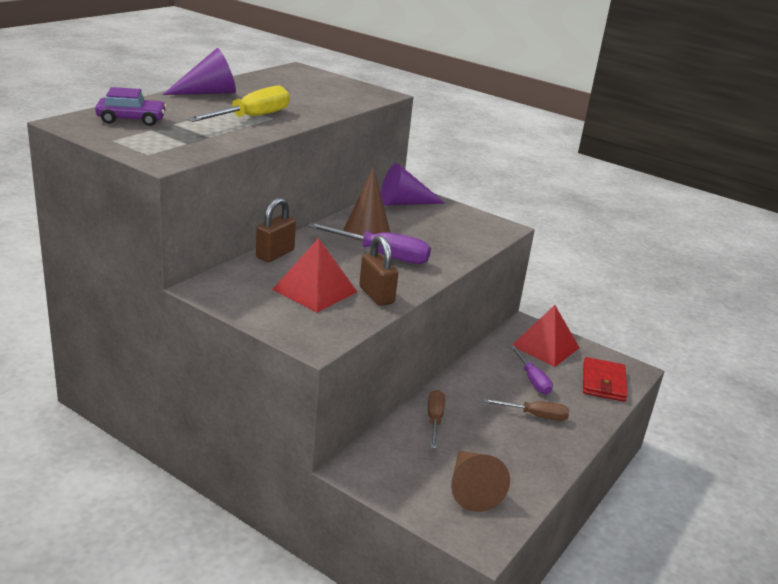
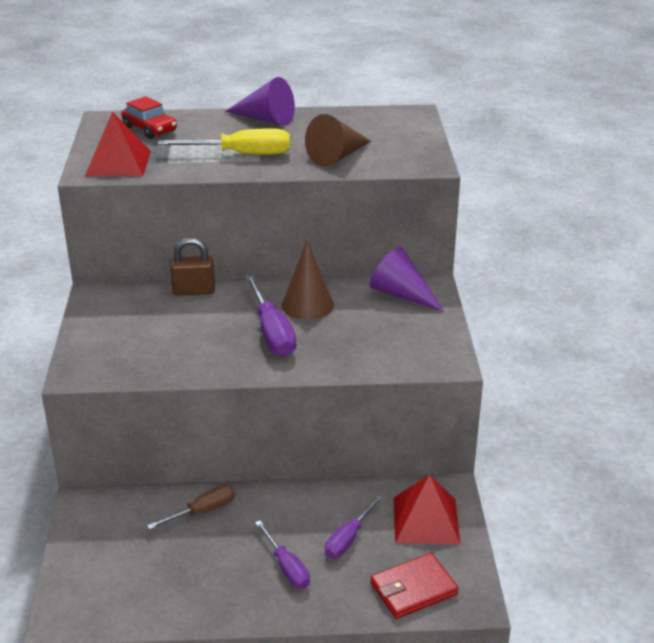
camera: 55 degrees right, 5 degrees up
(131, 119) = (150, 129): purple car -> red car
(314, 290) = (159, 334): red pyramid -> red pyramid (118, 163)
(376, 295) = (192, 363): brown padlock -> none
(471, 488) = (127, 578): brown cone -> brown cone (337, 156)
(535, 415) = (286, 567): brown screwdriver -> purple screwdriver

